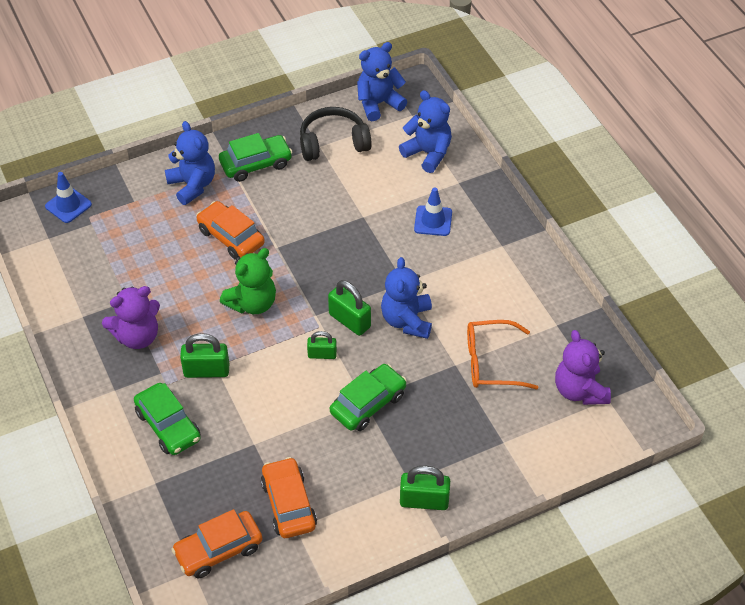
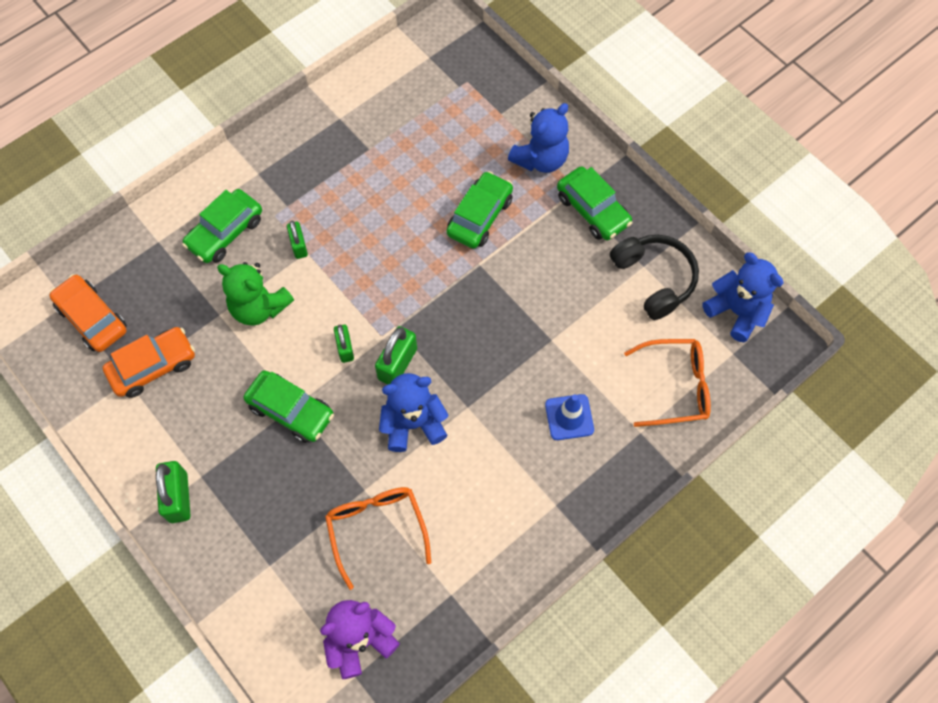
camera: 75 degrees right, 15 degrees up
(68, 205) = (476, 59): blue traffic cone -> none
(137, 336) = (326, 172): purple teddy bear -> none
(206, 371) = (299, 246): green padlock -> green padlock, size x0.63
(231, 237) = (480, 216): orange car -> green car
(252, 303) = (396, 262): green teddy bear -> green teddy bear (259, 307)
(428, 153) = (675, 386): blue teddy bear -> orange glasses

